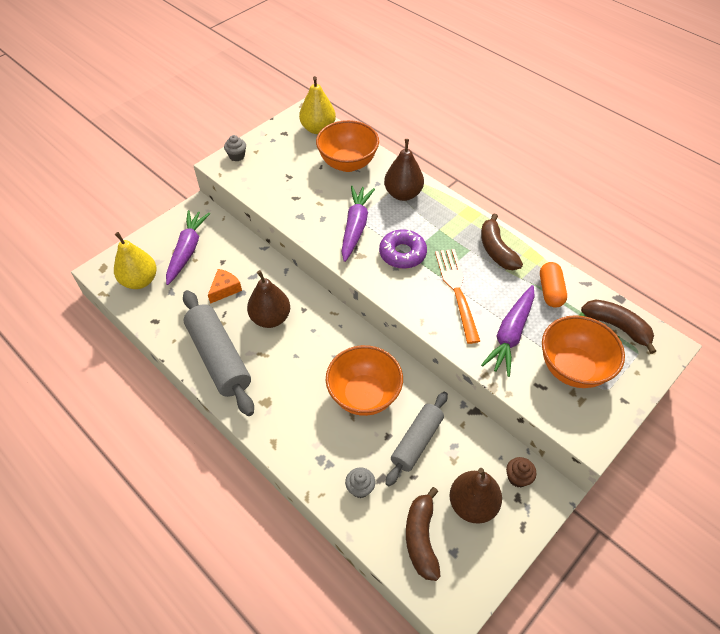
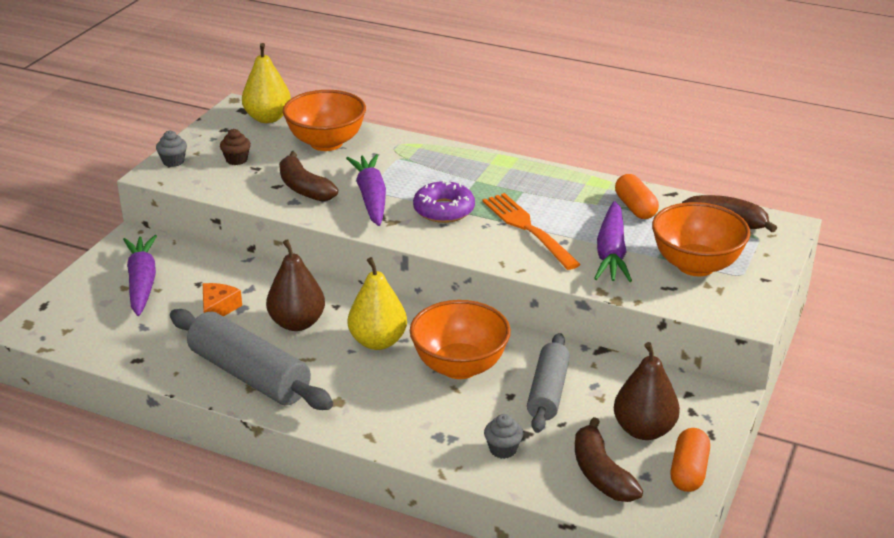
camera: 20 degrees left, 20 degrees down
(140, 281) = (91, 325): yellow pear -> yellow pear (378, 341)
(403, 194) = (413, 158): brown pear -> none
(488, 560) = (688, 471): none -> orange capsule
(496, 250) = (554, 185): brown banana -> brown banana (304, 188)
(518, 477) = (682, 394): brown cupcake -> brown cupcake (236, 160)

